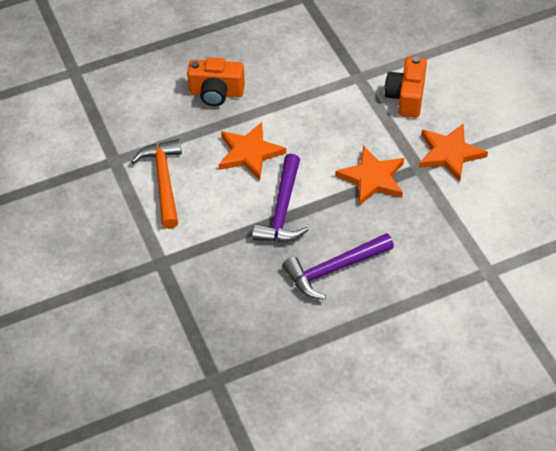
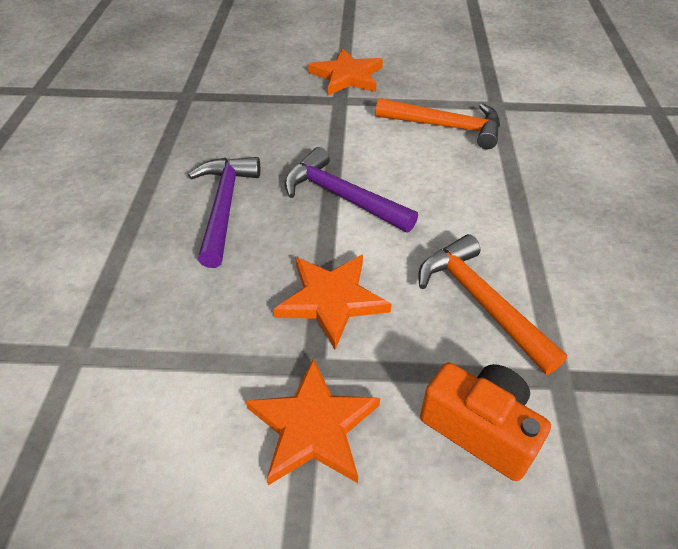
camera: 115 degrees right, 5 degrees down
(216, 93) = (578, 204): orange camera -> none
(249, 153) = (452, 200): orange star -> orange star (347, 76)
(329, 116) = (480, 301): none -> orange hammer

